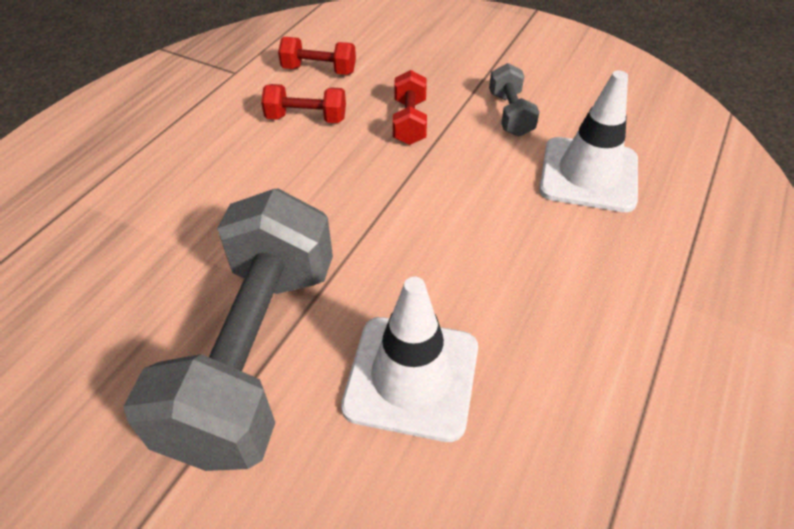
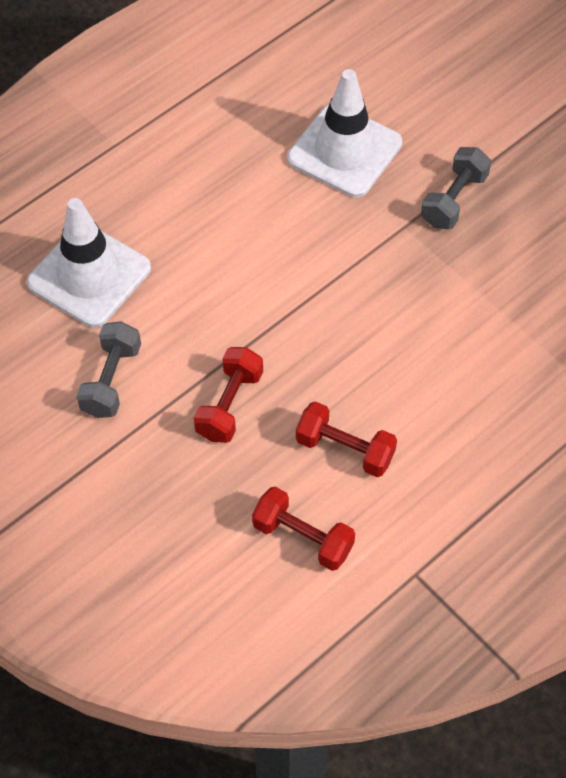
camera: 160 degrees left, 10 degrees up
(256, 353) = (454, 200): grey dumbbell -> grey dumbbell, size x0.43

